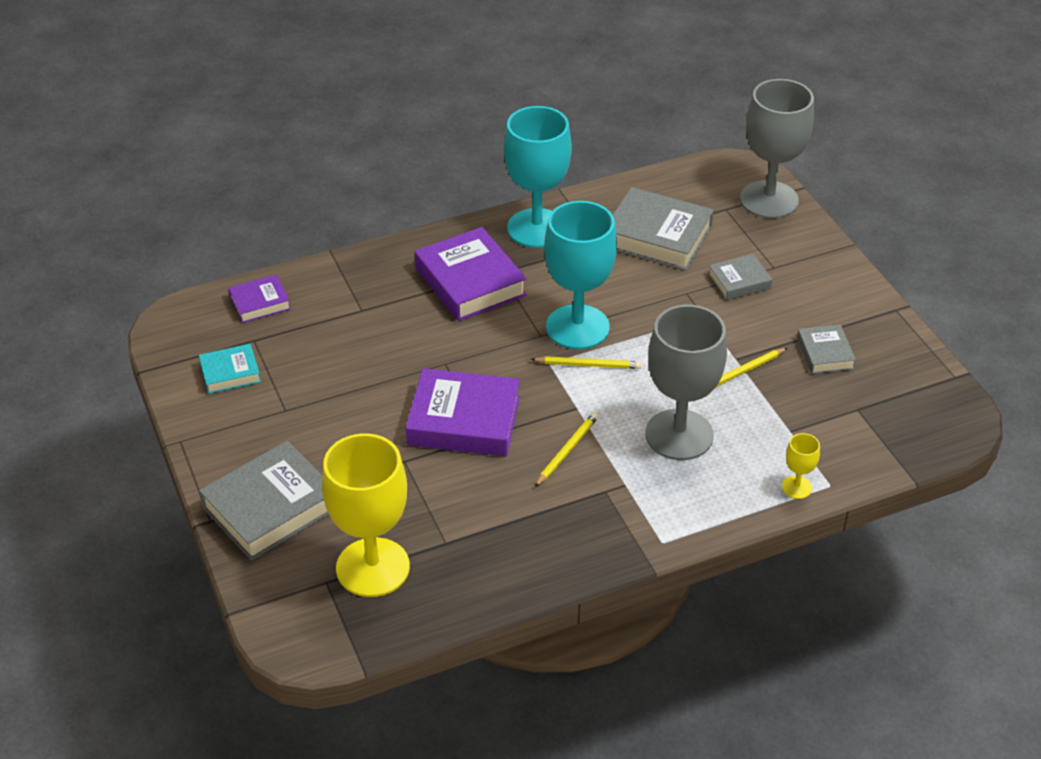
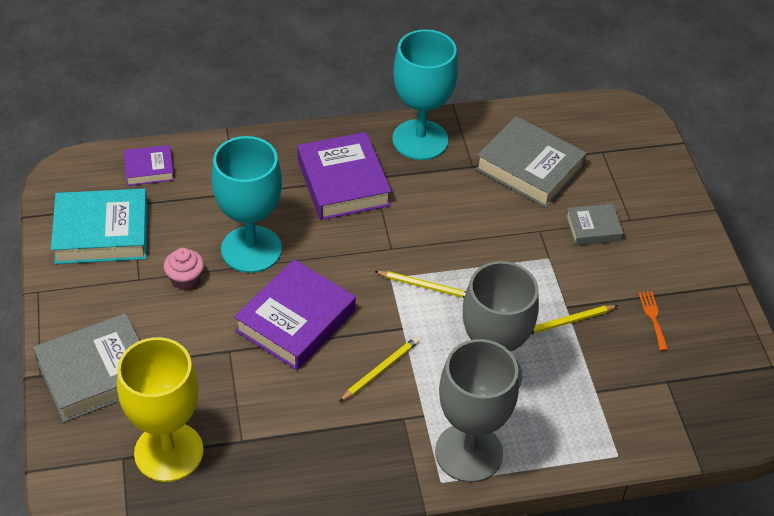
camera: 10 degrees right, 5 degrees up
(230, 373) = (102, 233): turquoise book -> turquoise book, size x1.84
(335, 401) = (185, 279): none -> pink cupcake
(464, 420) = (295, 321): purple book -> purple book turned 75 degrees counterclockwise
(577, 327) = (427, 246): turquoise goblet -> turquoise goblet (251, 249)
(769, 200) = (646, 149): grey goblet -> grey goblet (469, 452)
(796, 487) = (585, 451): yellow goblet -> none
(825, 353) = (653, 317): grey book -> orange fork

